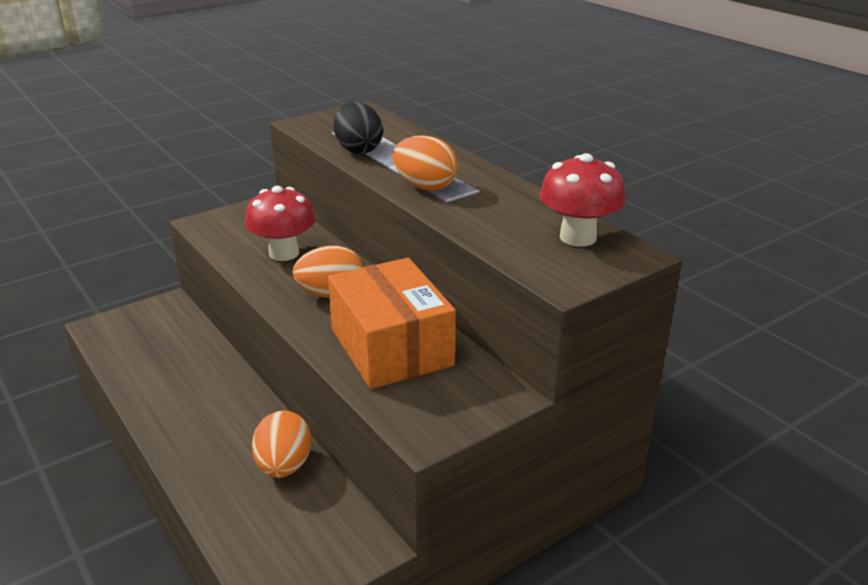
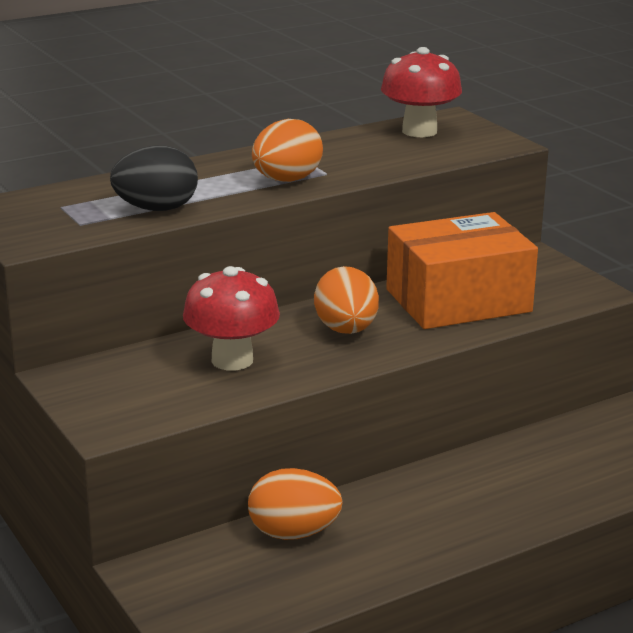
camera: 85 degrees left, 5 degrees down
(284, 466) = (524, 457): orange egg -> orange egg (293, 533)

